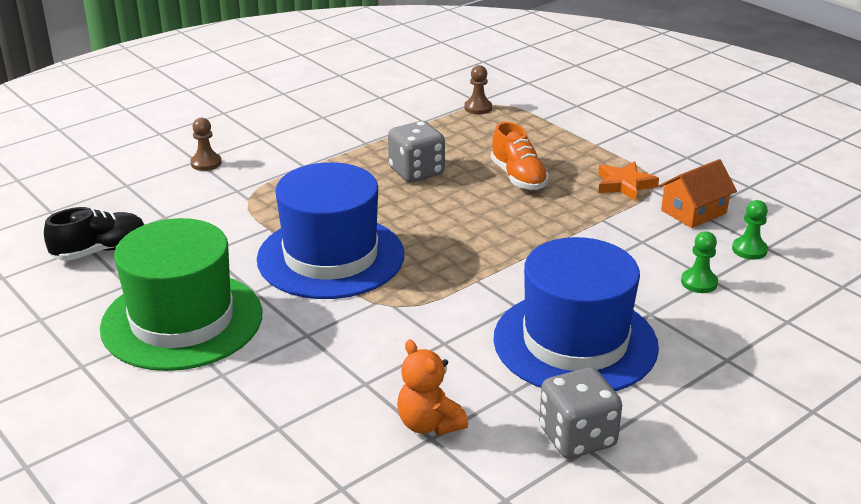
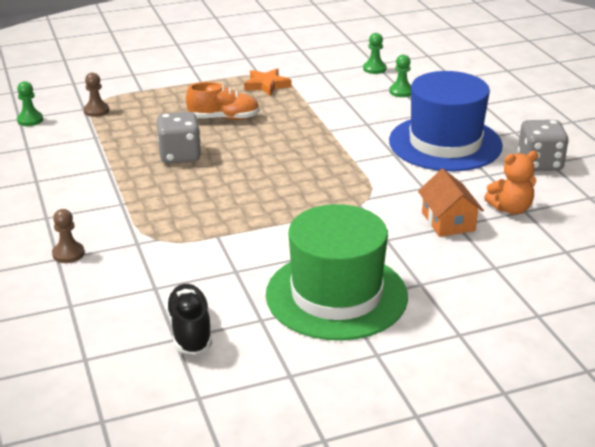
camera: 70 degrees left, 0 degrees up
(330, 257) = (284, 213): blue hat -> none
(434, 84) = (30, 120): none -> green pawn
(693, 212) = (318, 73): orange house -> orange house (448, 221)

